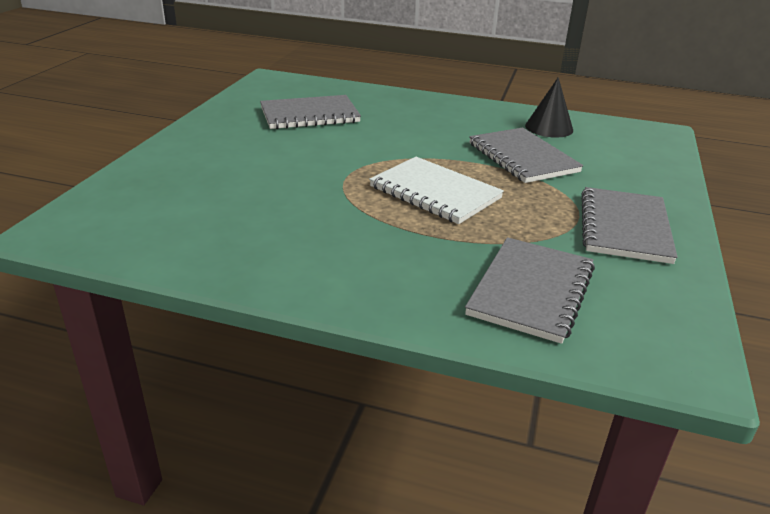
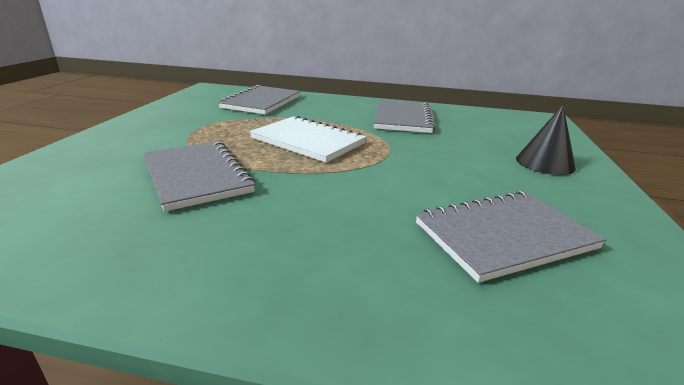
camera: 175 degrees right, 5 degrees down
(549, 128) = (97, 233): black cone -> black cone (545, 163)
(624, 227) = (167, 124): grey notebook -> grey notebook (403, 118)

